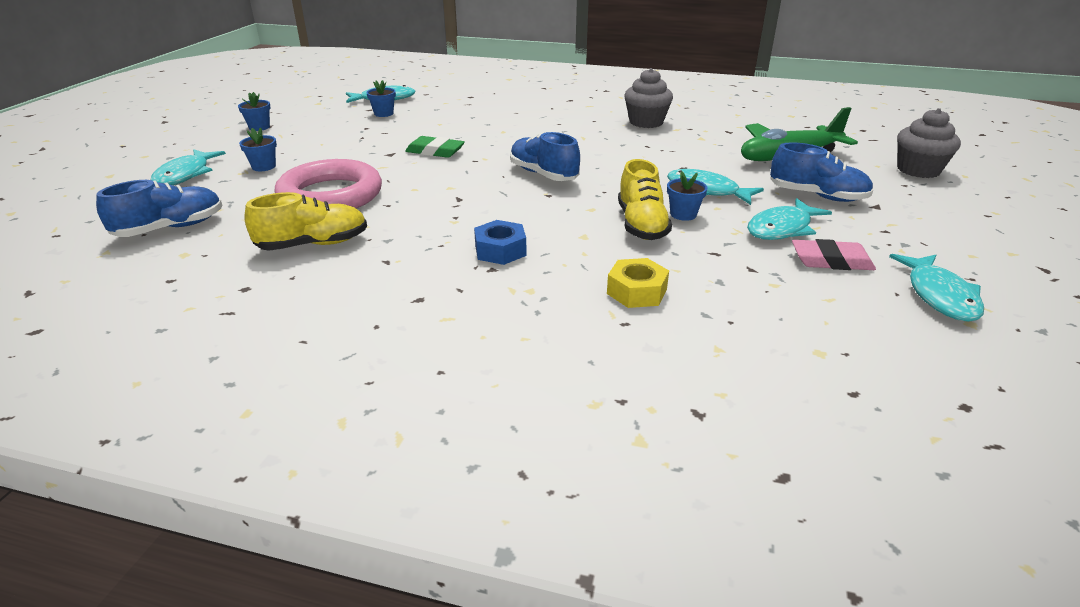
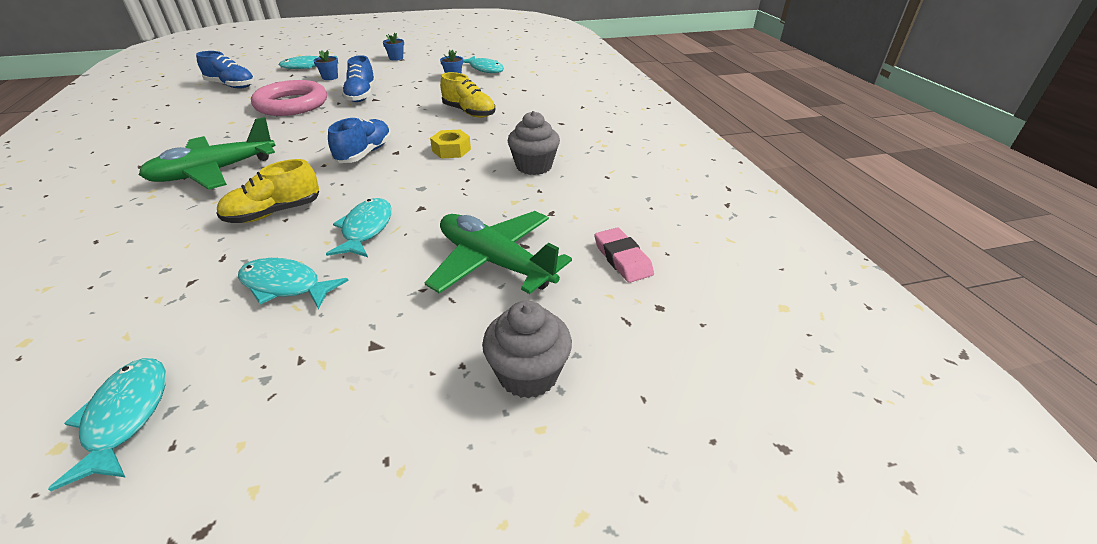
camera: 60 degrees right, 5 degrees up
(313, 244) = (216, 120): yellow shoe -> yellow shoe (469, 112)
(435, 151) = (389, 109): green eraser -> none
(500, 250) = (214, 172): blue nut -> green plane
(636, 291) = (146, 235): yellow nut -> yellow nut (451, 150)
(683, 214) = (303, 227): blue flower pot -> none
(817, 196) = (385, 297): blue shoe -> blue shoe (361, 95)
(831, 261) = (211, 327): pink eraser -> pink eraser (622, 259)
(939, 296) = (125, 417): turquoise fish -> turquoise fish turned 105 degrees clockwise

